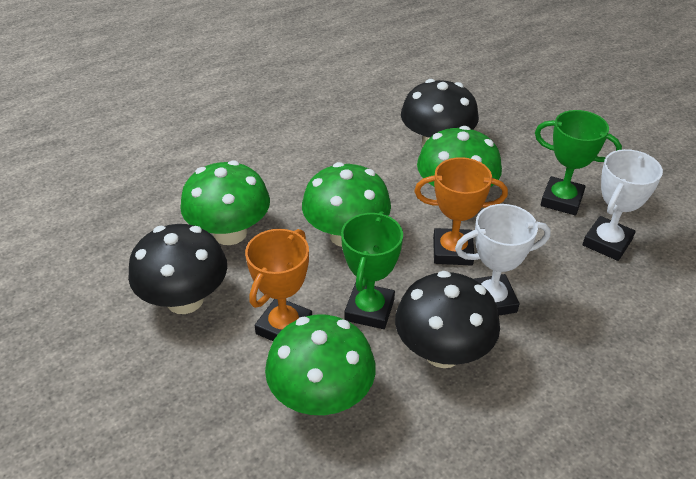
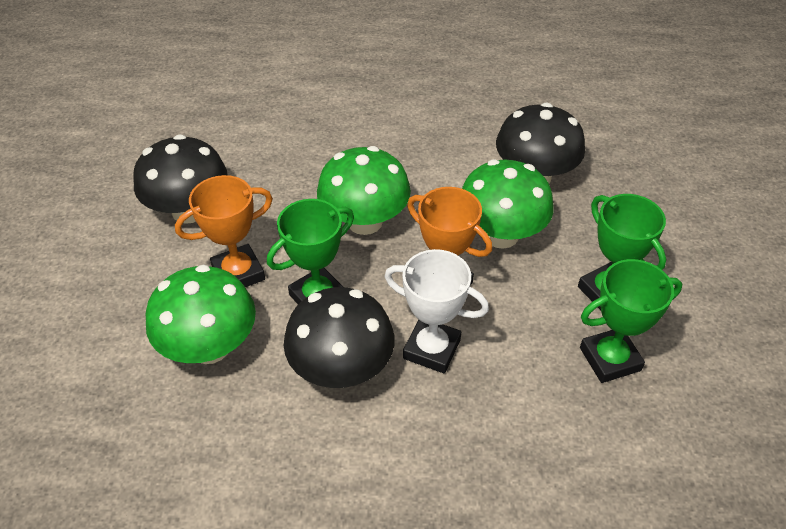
camera: 35 degrees right, 5 degrees up
(230, 233) = (274, 172): green mushroom -> none
(607, 242) = (610, 359): white trophy -> green trophy

